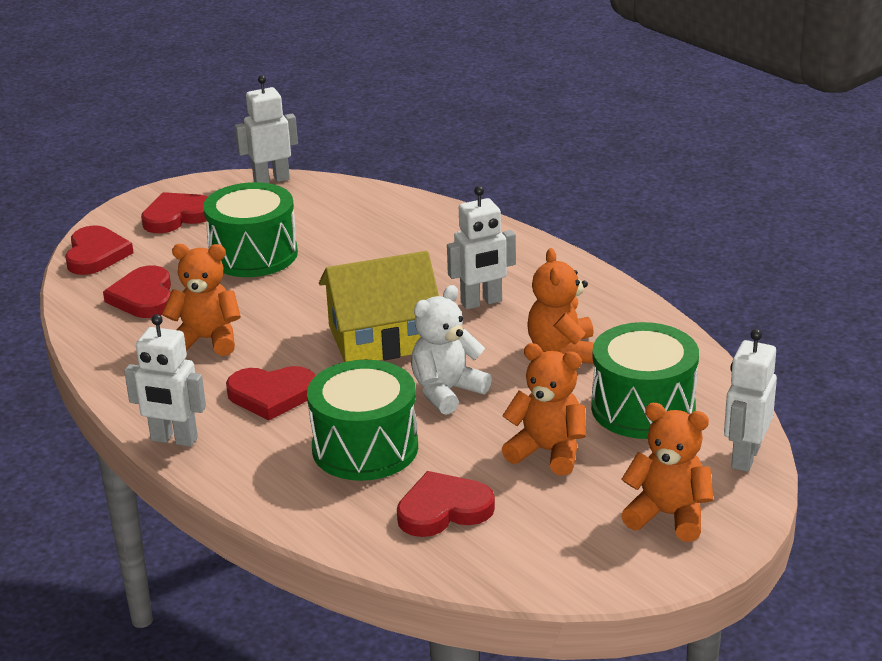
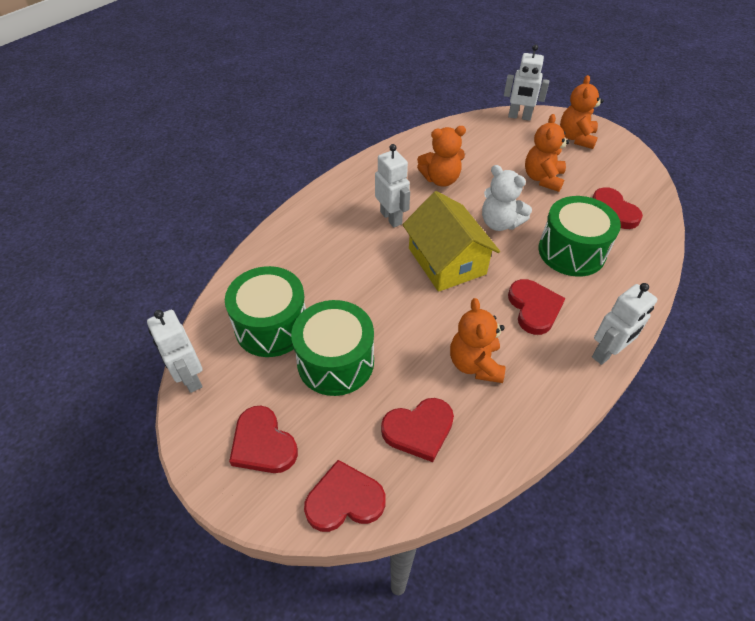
camera: 100 degrees left, 20 degrees up
(174, 439) = (606, 353): white robot -> white robot turned 45 degrees clockwise
(643, 408) = (489, 148): green drum -> green drum (272, 326)

